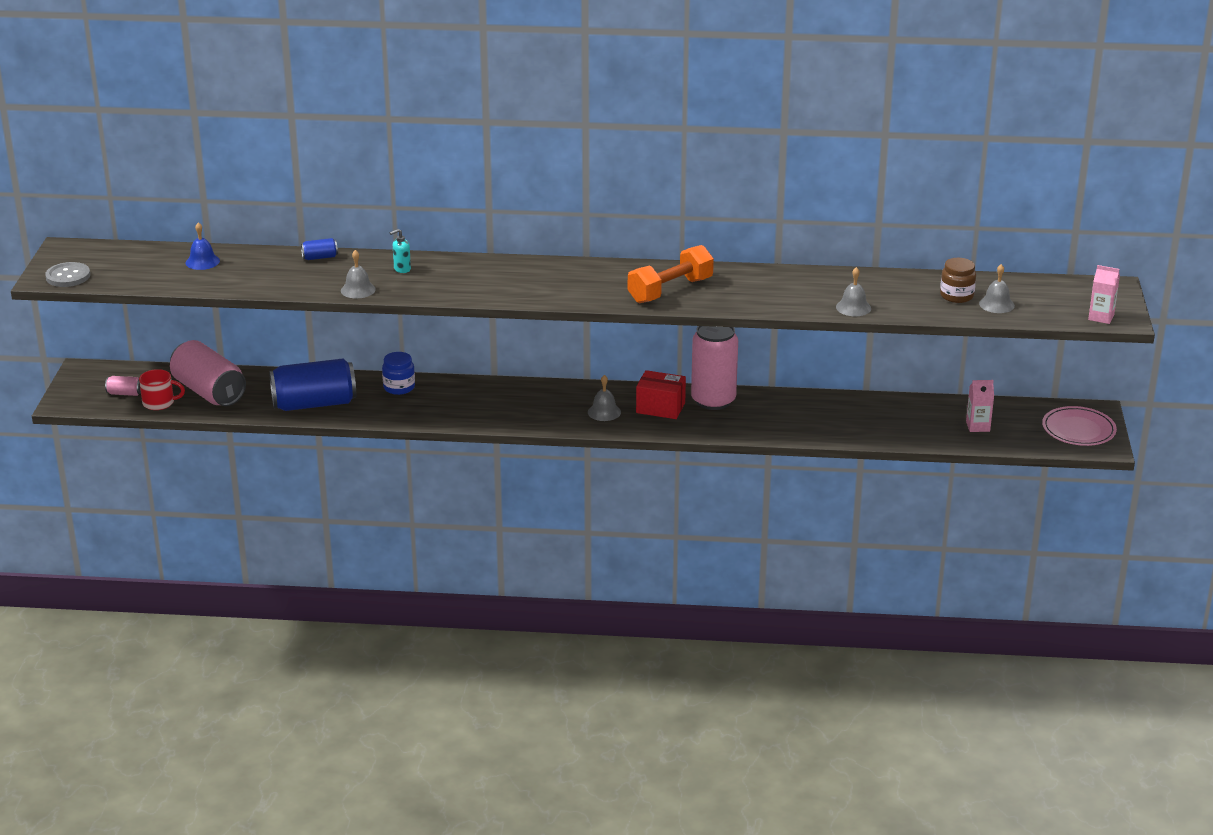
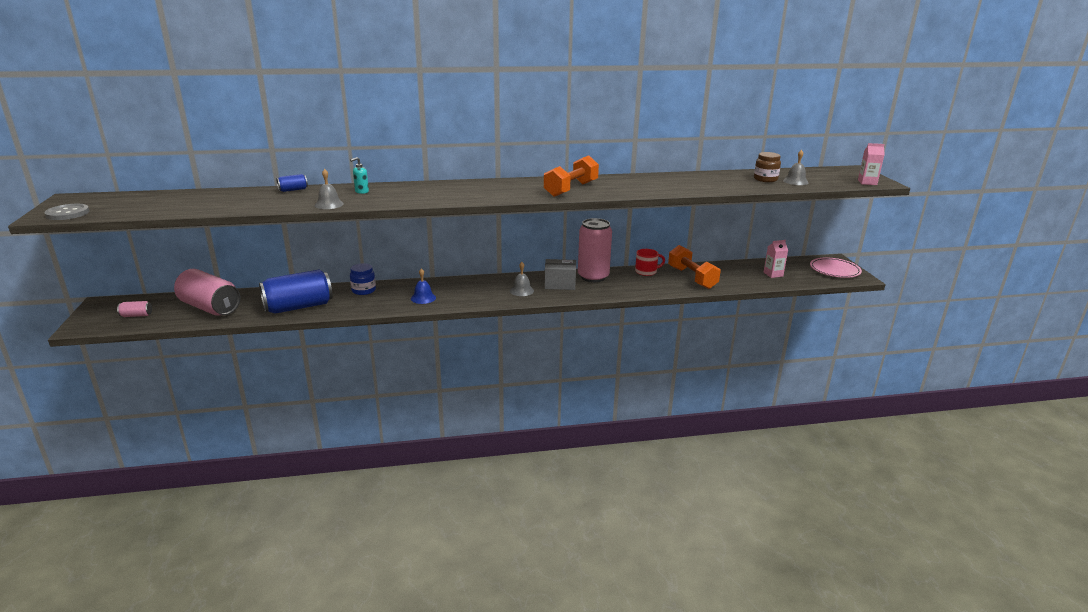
camera: 15 degrees left, 5 degrees down
(159, 403) = (167, 319): red mug -> red mug (646, 271)
(202, 261) = (193, 198): blue bell -> blue bell (423, 298)
(660, 408) = (560, 284): red box -> grey box
(853, 307) = (705, 189): grey bell -> none
(853, 418) = (692, 278): none -> orange dumbbell

